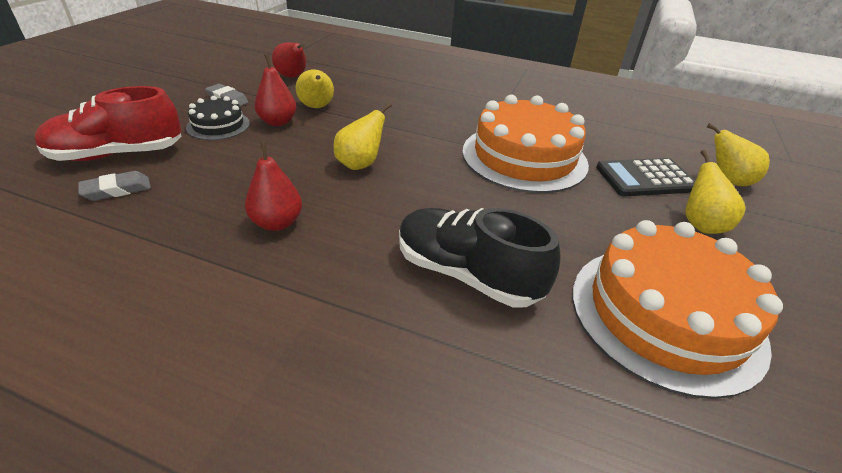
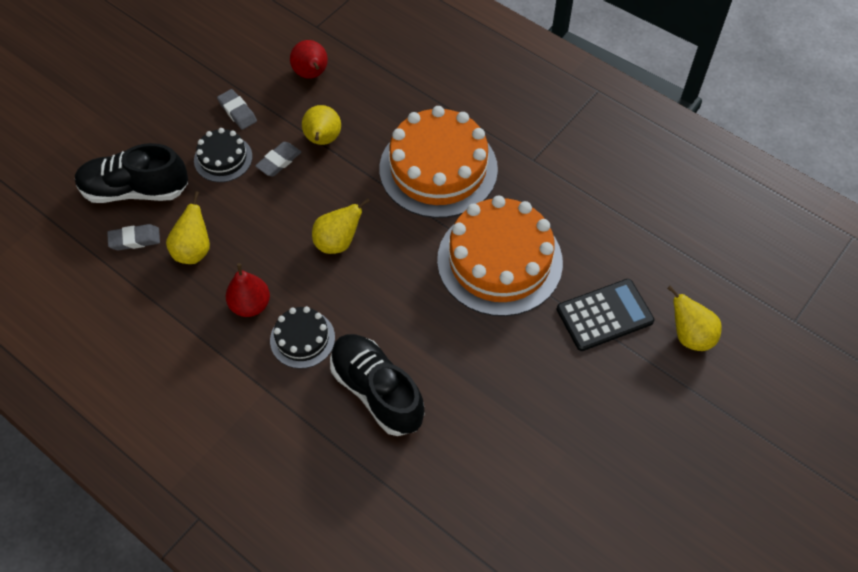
camera: 20 degrees right, 20 degrees up
(118, 154) = (135, 190): red shoe -> black shoe
(278, 122) = (279, 161): red pear -> grey eraser
(352, 242) = (302, 339): none -> black cake
(645, 178) = (604, 315): black calculator -> black calculator turned 150 degrees clockwise
(665, 315) = (507, 464): orange cake -> orange cake (438, 169)
(700, 224) = (611, 385): yellow pear -> yellow pear (194, 250)

